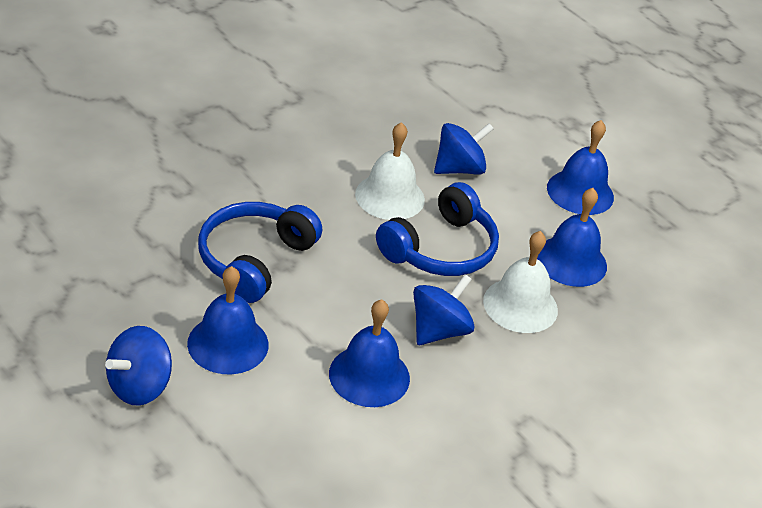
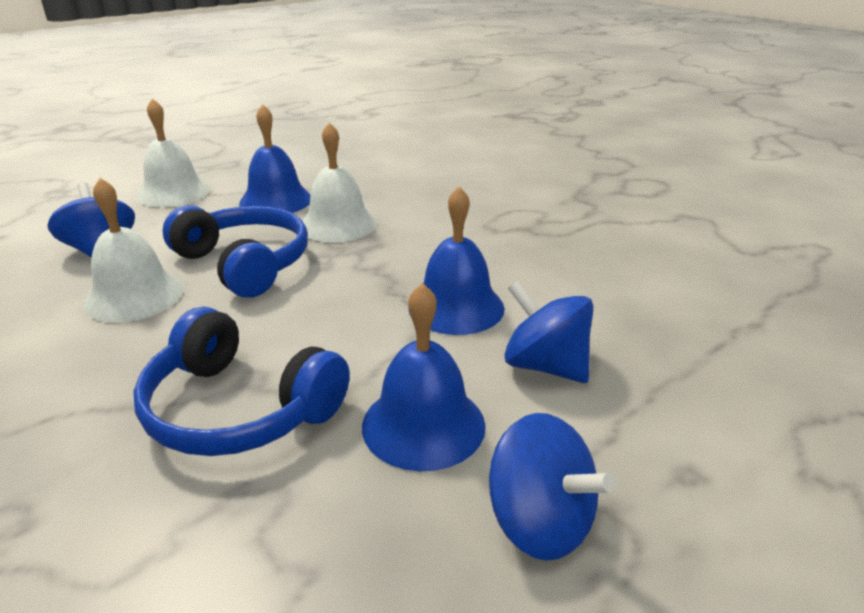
camera: 85 degrees left, 10 degrees down
(439, 330) = (378, 266): blue spinning top -> blue spinning top (545, 366)
(580, 192) = (173, 193): blue bell -> white bell

